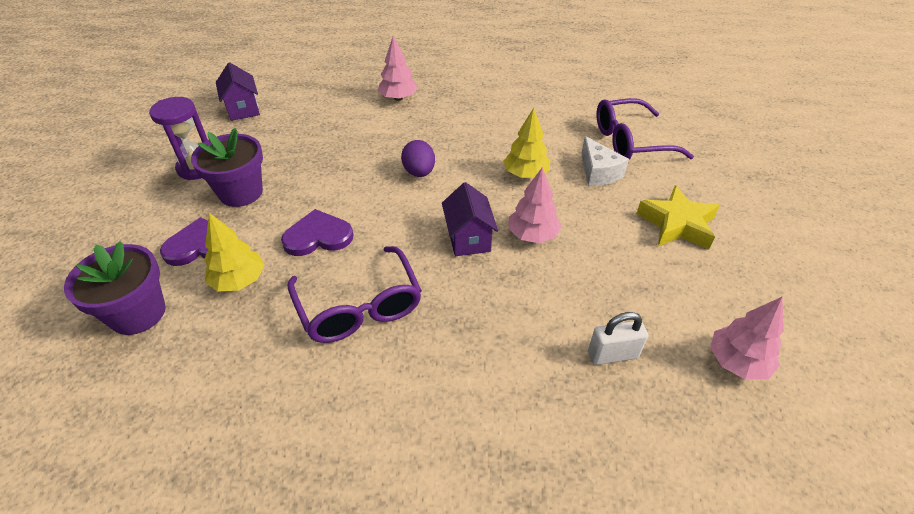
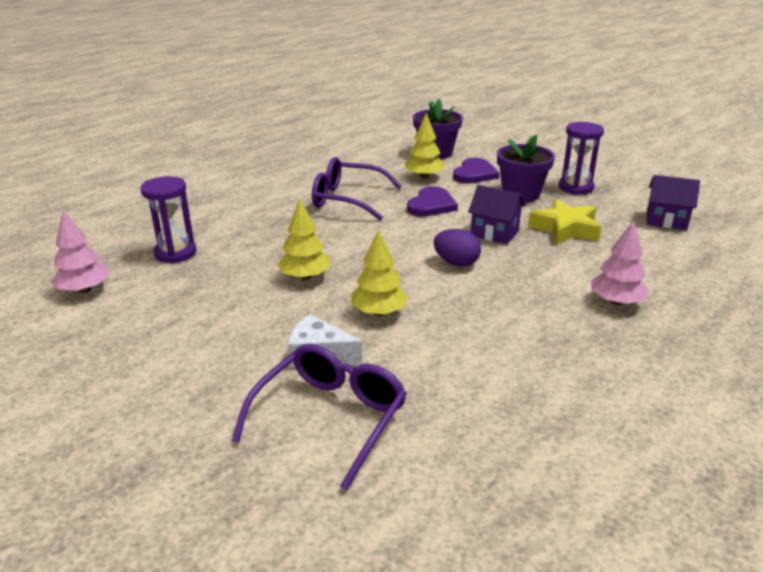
camera: 130 degrees right, 15 degrees down
(468, 239) = (345, 251): purple house -> purple house (494, 233)
(532, 235) = (305, 276): pink tree -> yellow tree
(612, 355) = (175, 253): white padlock -> purple hourglass
(677, 224) = (192, 353): yellow star -> yellow star (565, 229)

